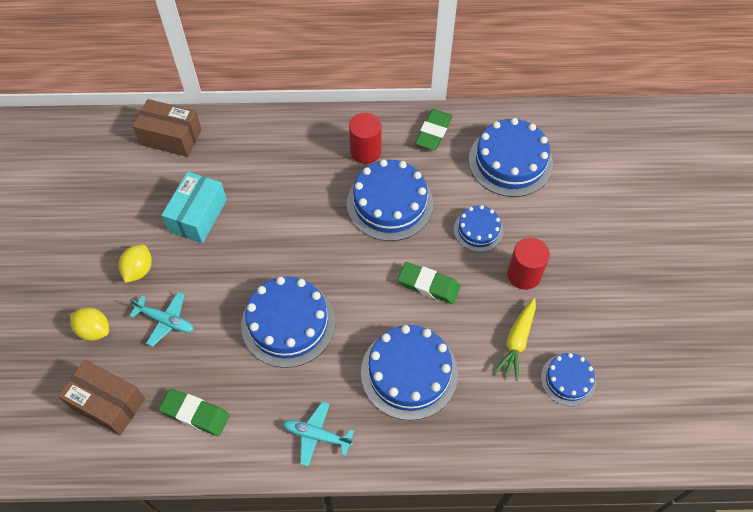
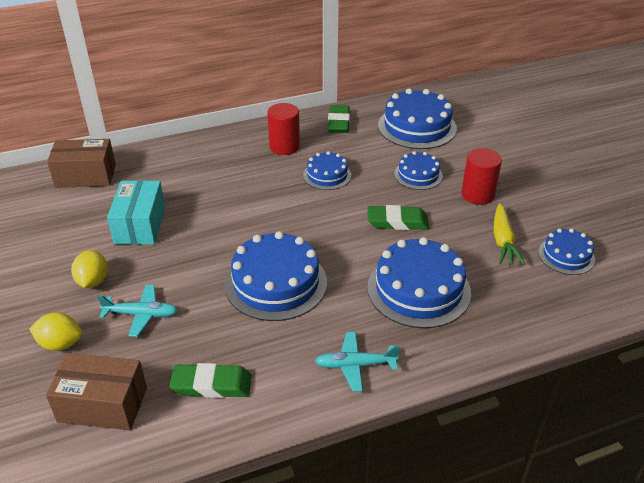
camera: 20 degrees left, 20 degrees down
(390, 203) = (327, 175): blue cake -> blue cake, size x0.56

